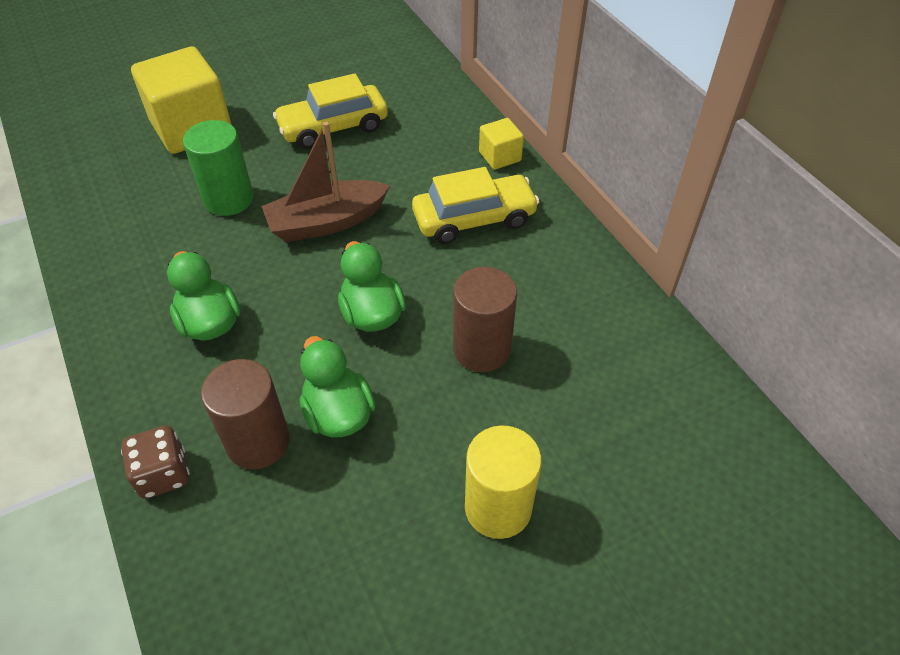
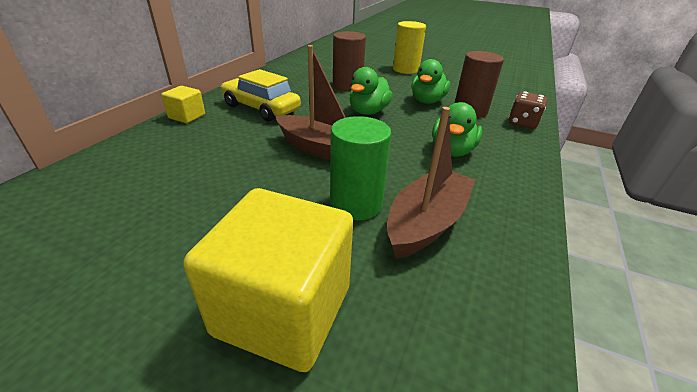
camera: 130 degrees left, 15 degrees down
(163, 224) = (426, 222): none -> brown boat
(333, 127) = (199, 197): yellow car -> none

